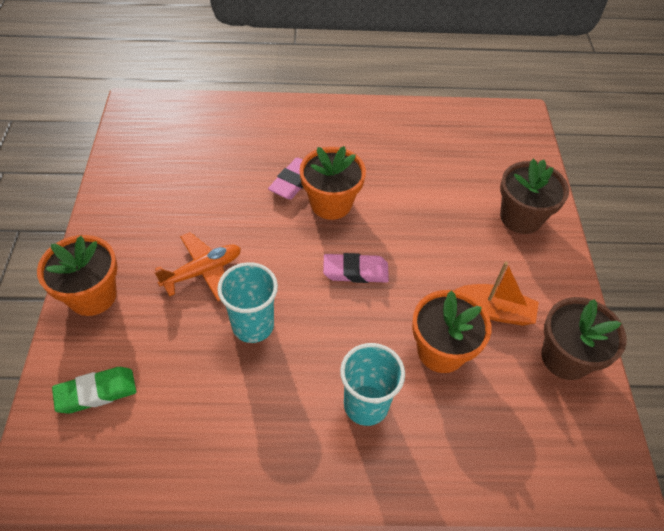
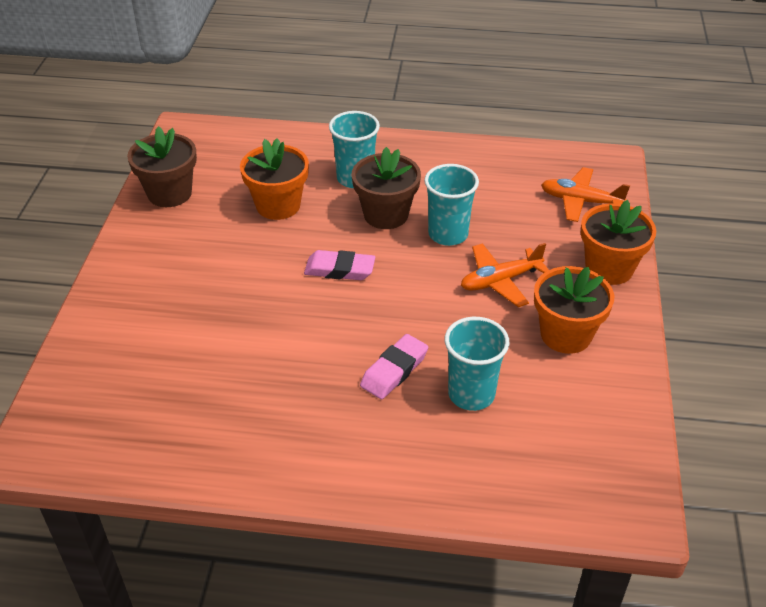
camera: 170 degrees left, 10 degrees down
(96, 392) = (580, 201): green eraser -> orange plane
(234, 168) = (471, 394): none -> turquoise cup
(331, 203) = (351, 340): orange flower pot -> orange flower pot (566, 335)
(495, 311) = (213, 228): orange boat -> none
(520, 217) = (131, 308): brown flower pot -> brown flower pot (386, 215)

